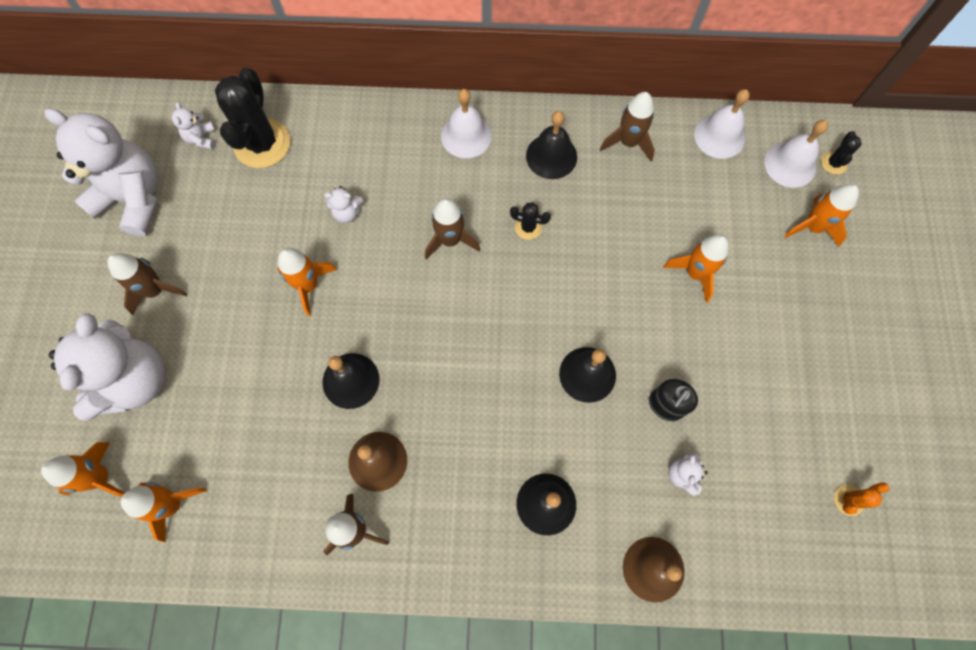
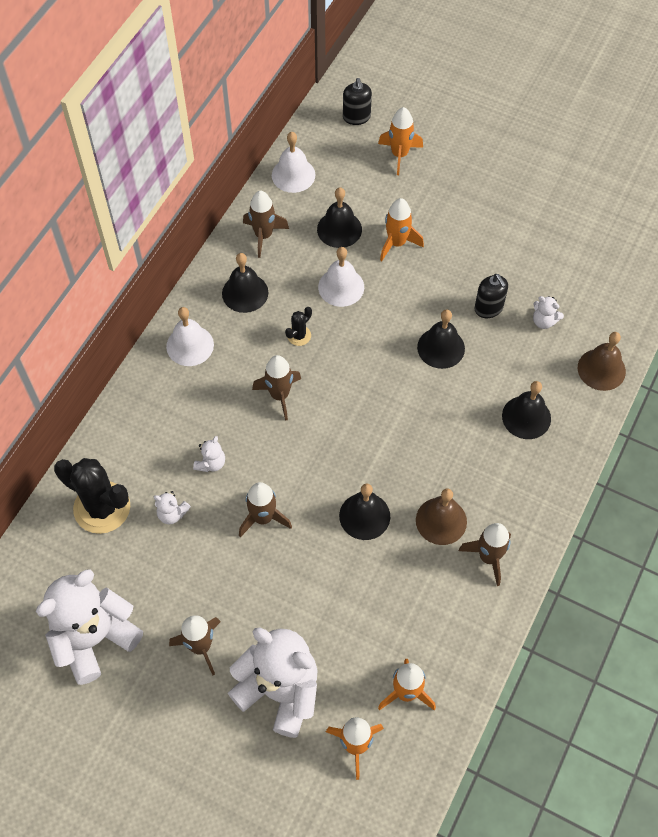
camera: 65 degrees left, 10 degrees down
(201, 138) = (65, 558): white teddy bear -> white teddy bear (172, 514)
(308, 285) = (263, 518): orange rocket -> brown rocket
(678, 209) = (339, 229): none -> black bell
(790, 164) = (342, 143): white bell -> white bell (341, 287)
(834, 163) = (356, 117): black cactus -> black soap dispenser
(848, 500) = (604, 232): orange cactus -> none

